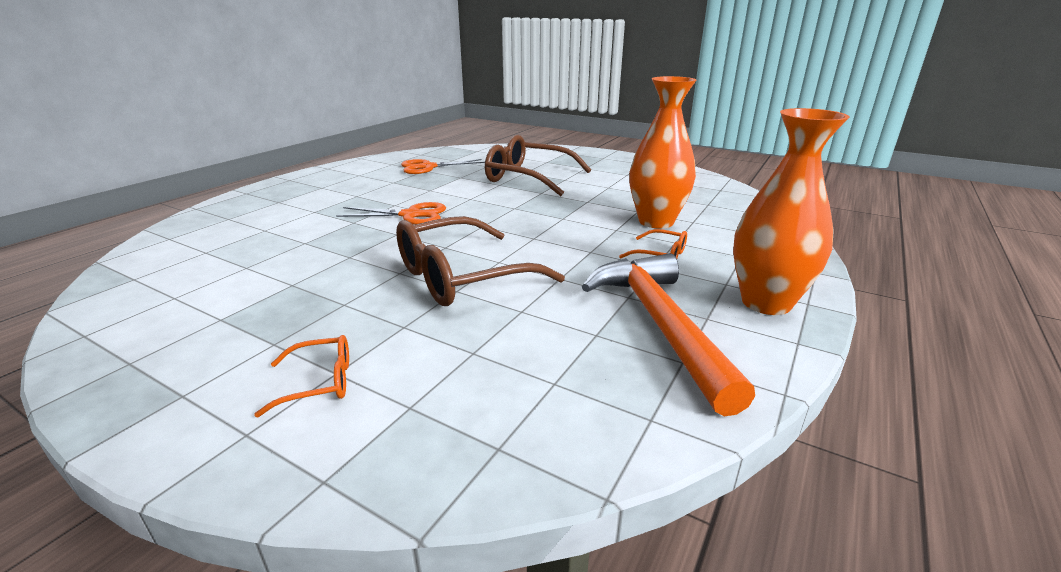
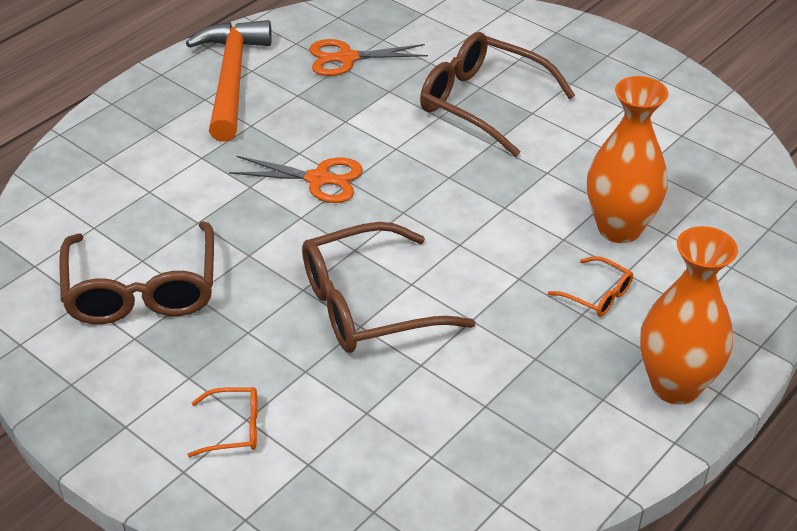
camera: 10 degrees right, 15 degrees up
(239, 285) = (142, 289): none -> brown glasses
(660, 324) = (551, 401): orange hammer -> orange hammer (231, 79)

